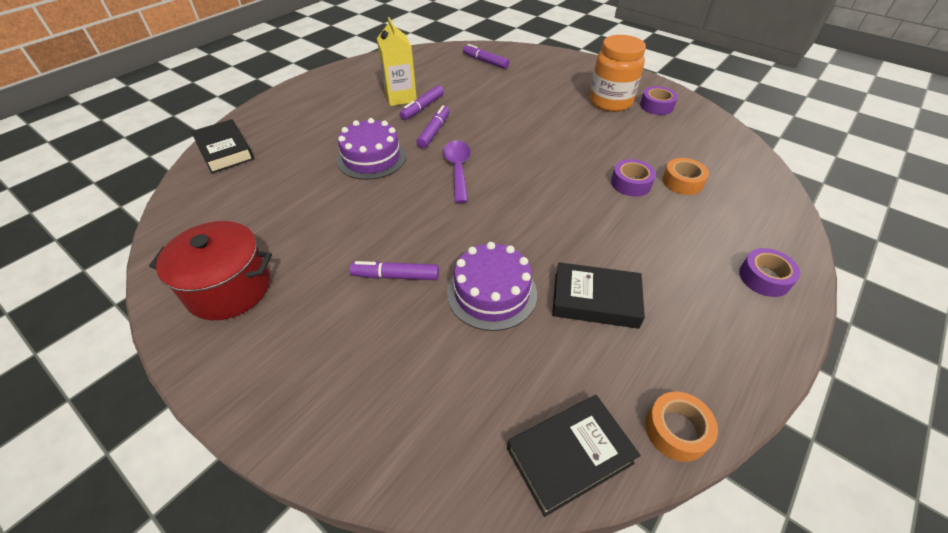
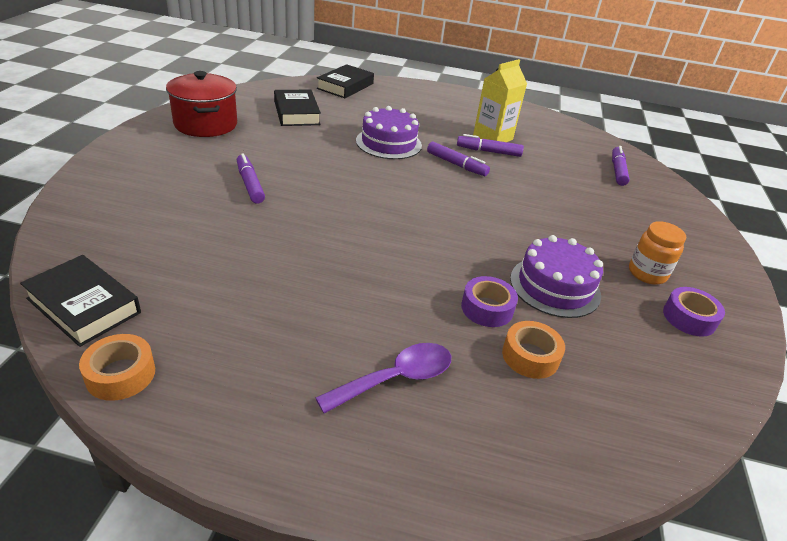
camera: 60 degrees right, 10 degrees down
(434, 132) = (456, 165): purple marker -> purple marker turned 45 degrees clockwise
(458, 169) = (411, 188): purple spoon -> purple spoon (396, 378)
(491, 293) = (253, 235): purple cake -> purple cake (555, 286)
(595, 300) = (274, 300): black book -> black book (296, 113)
(610, 102) = (647, 273): orange jar -> orange jar, size x0.62
(764, 278) = (385, 451): purple tape -> none

